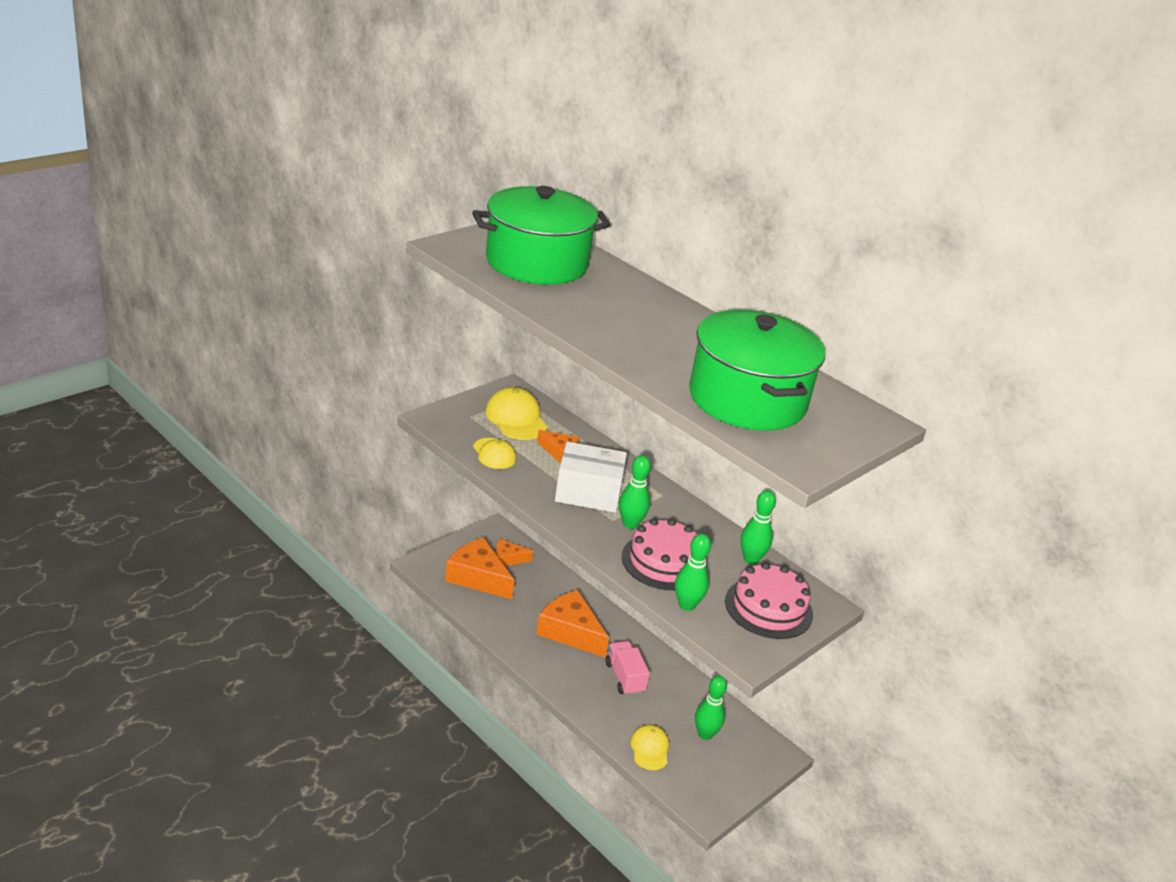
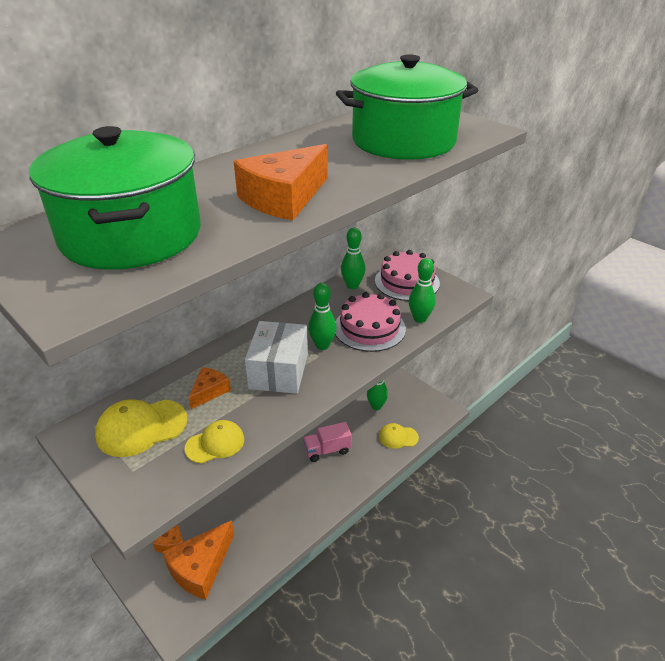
camera: 85 degrees left, 5 degrees up
(570, 632) = (276, 487): orange cheese -> orange cheese (283, 198)

